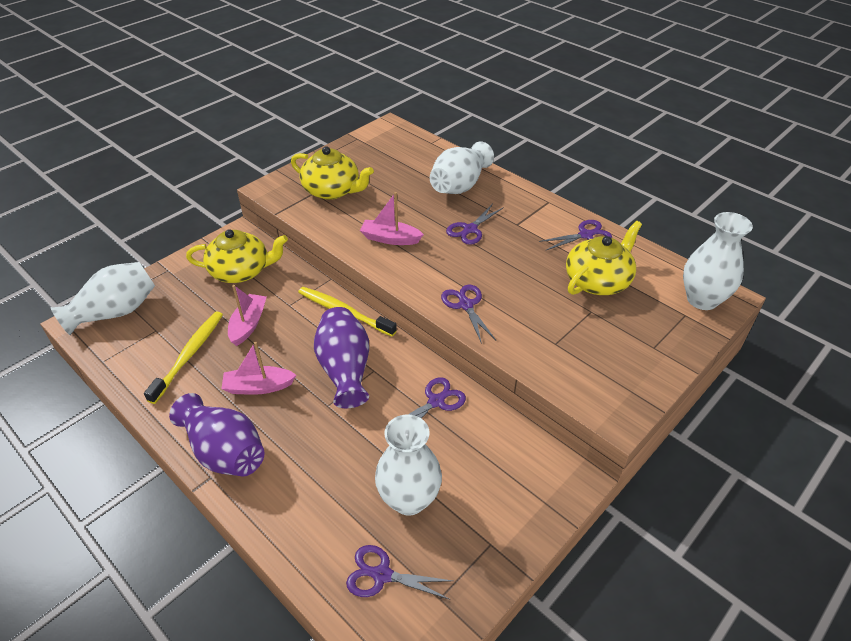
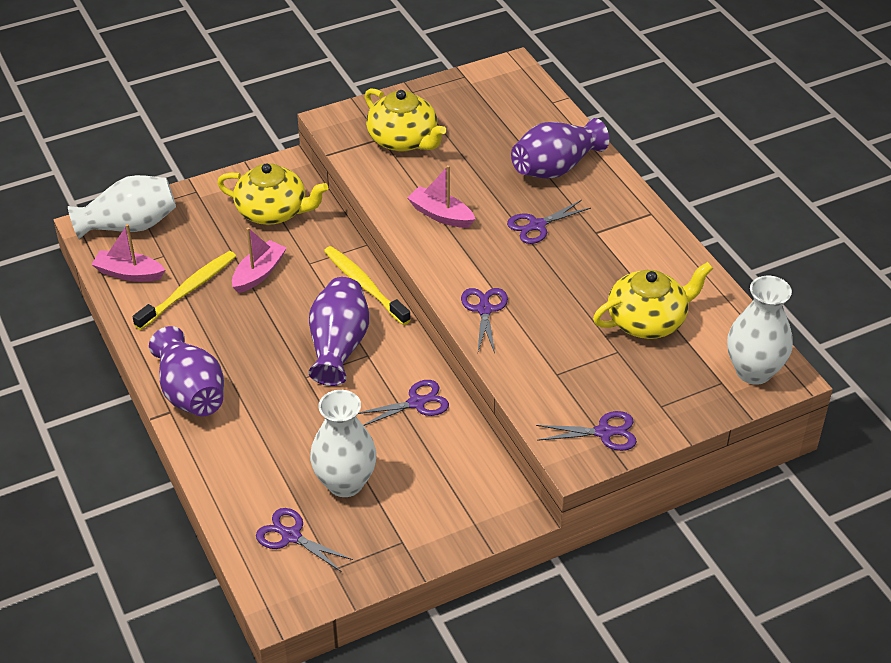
camera: 20 degrees right, 0 degrees up
(258, 387) = (245, 340): pink boat -> pink boat (129, 273)
(459, 185) = (555, 168): white vase -> purple vase
(585, 235) = (669, 265): purple scissors -> purple scissors (604, 432)

